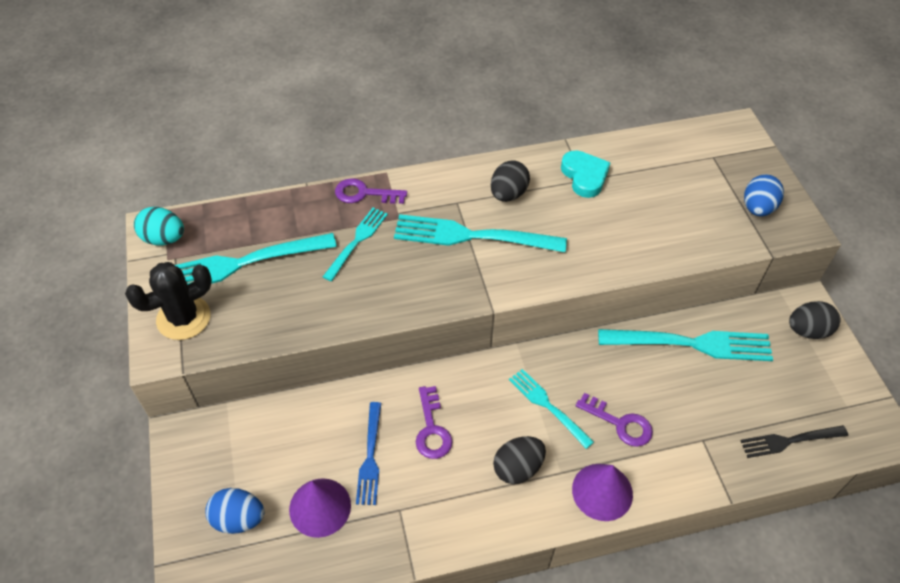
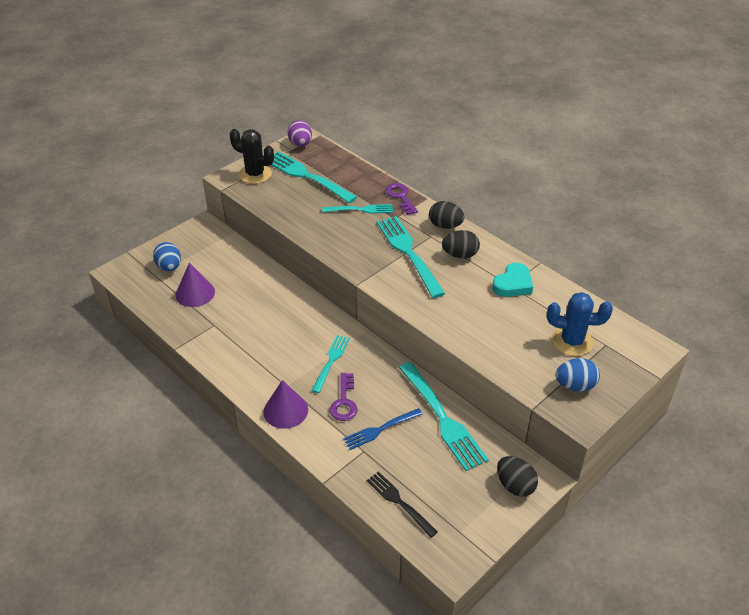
camera: 60 degrees right, 10 degrees down
(164, 239) = (300, 144): turquoise egg -> purple egg
(370, 457) = (239, 299): blue fork -> blue fork (380, 429)
(432, 429) = (276, 316): purple key -> none
(518, 468) = (275, 364): black egg -> black egg (445, 226)
(696, 178) = (572, 341): none -> blue cactus

